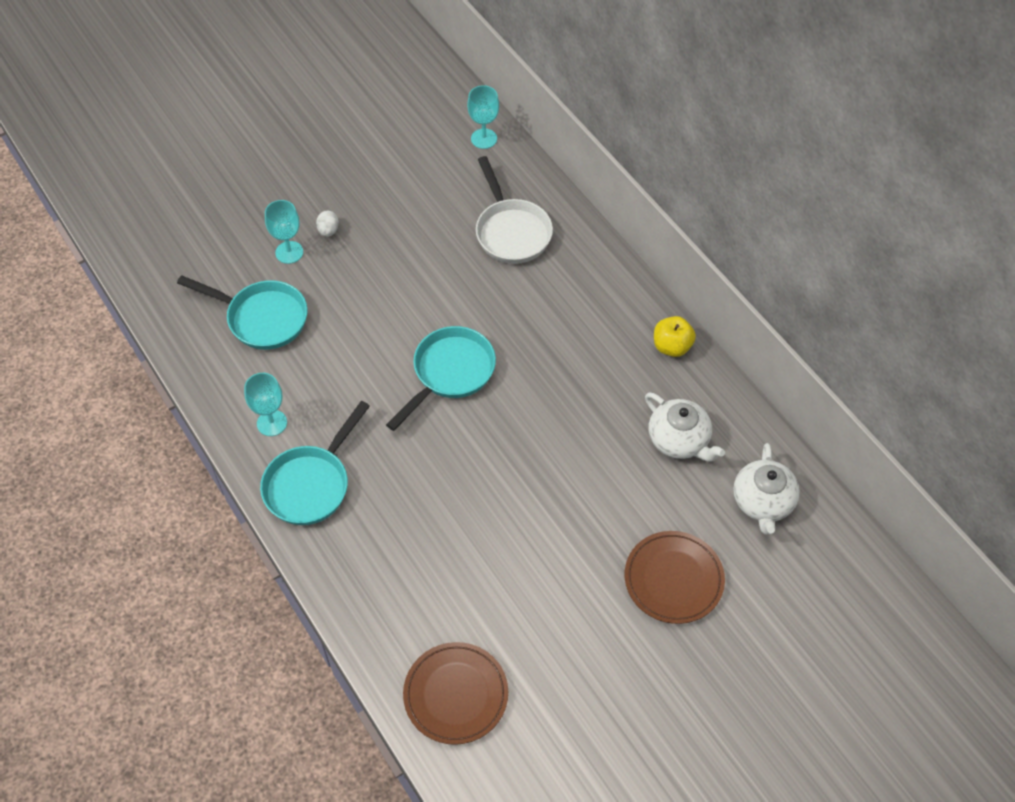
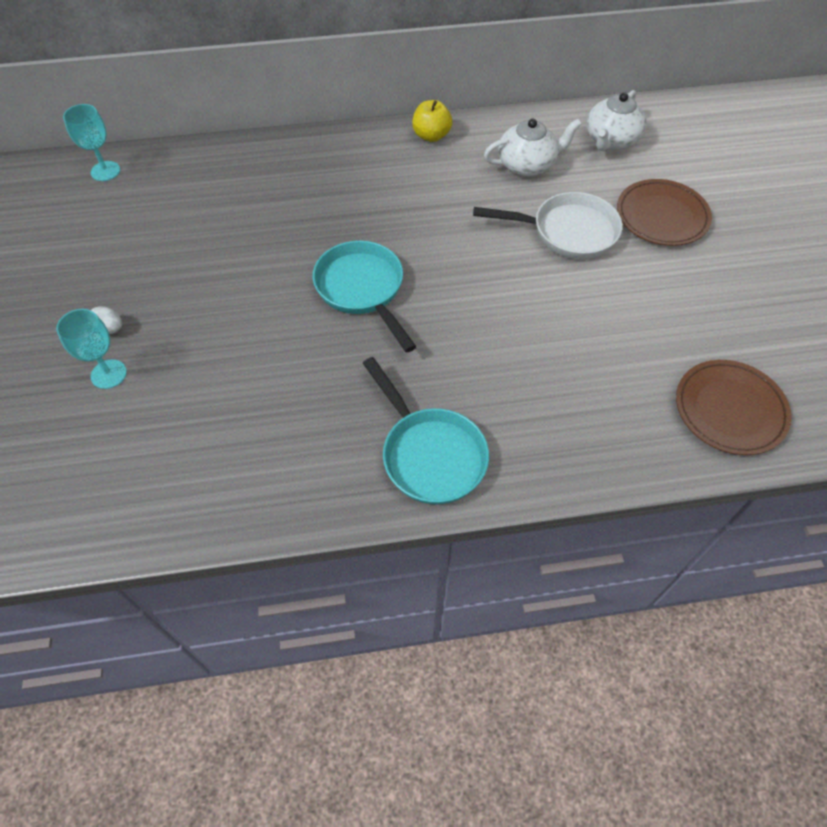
camera: 65 degrees left, 0 degrees up
(262, 318) = (178, 430): turquoise pan -> none
(272, 423) = (328, 466): turquoise goblet -> none
(511, 231) = (231, 190): white pan -> white pan (567, 232)
(762, 502) = (611, 140): white teapot -> white teapot turned 90 degrees clockwise

